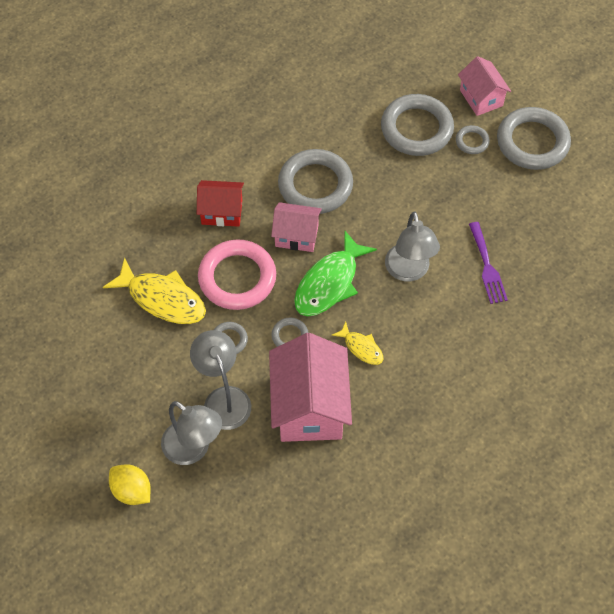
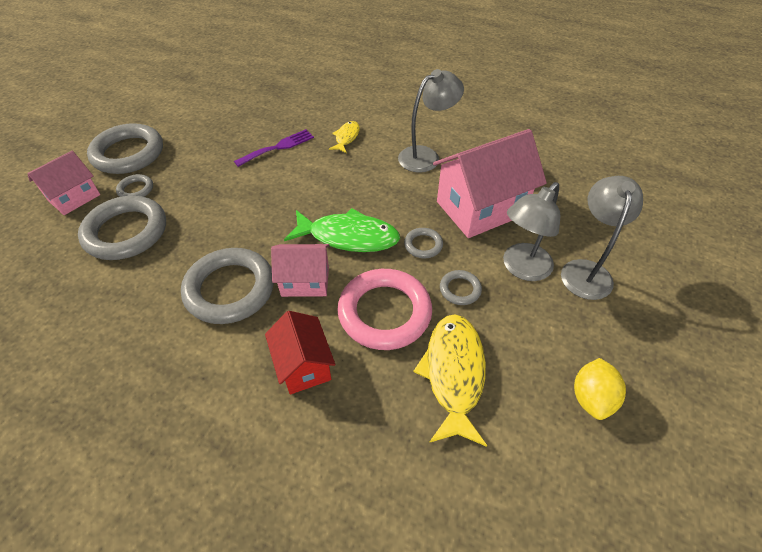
camera: 115 degrees left, 10 degrees down
(132, 491) = (665, 300): yellow lemon -> yellow lemon (591, 398)
(296, 236) = (305, 281): pink house -> pink house turned 75 degrees counterclockwise
(361, 347) = (402, 195): yellow fish -> yellow fish (346, 137)
(408, 271) = (307, 189): grey lamp -> grey lamp (426, 156)

